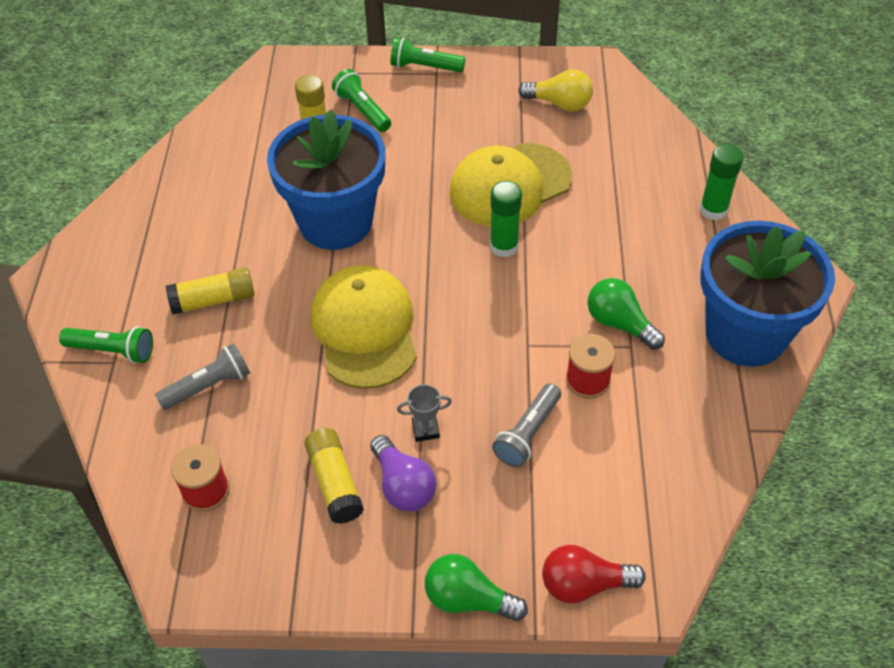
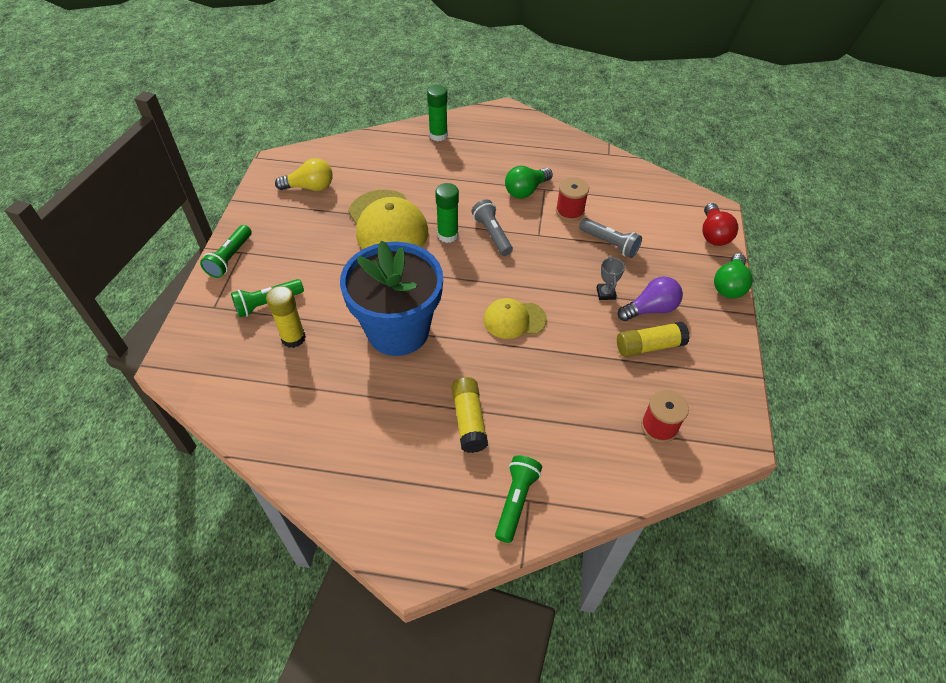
camera: 85 degrees left, 0 degrees up
(209, 386) = (560, 424): grey flashlight -> grey flashlight (492, 234)
(365, 329) = (514, 320): yellow cap -> yellow cap, size x0.58
(559, 104) = (310, 187): yellow light bulb -> yellow light bulb turned 60 degrees clockwise
(745, 334) = (540, 142): blue flower pot -> none

